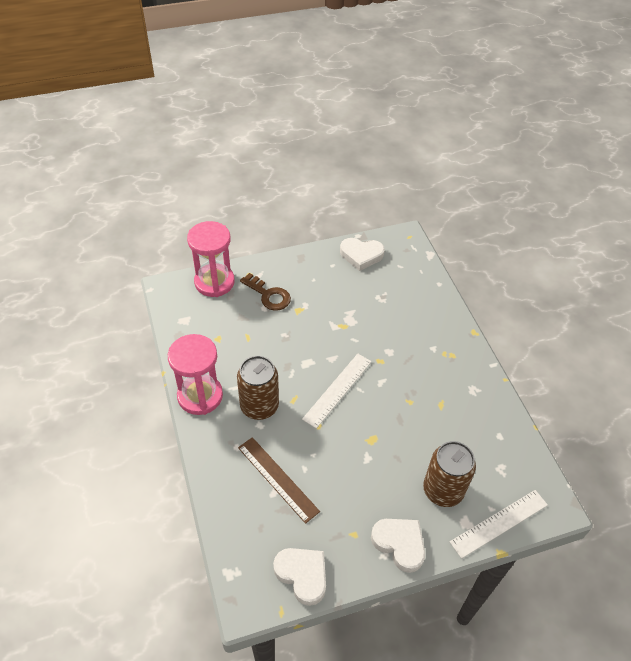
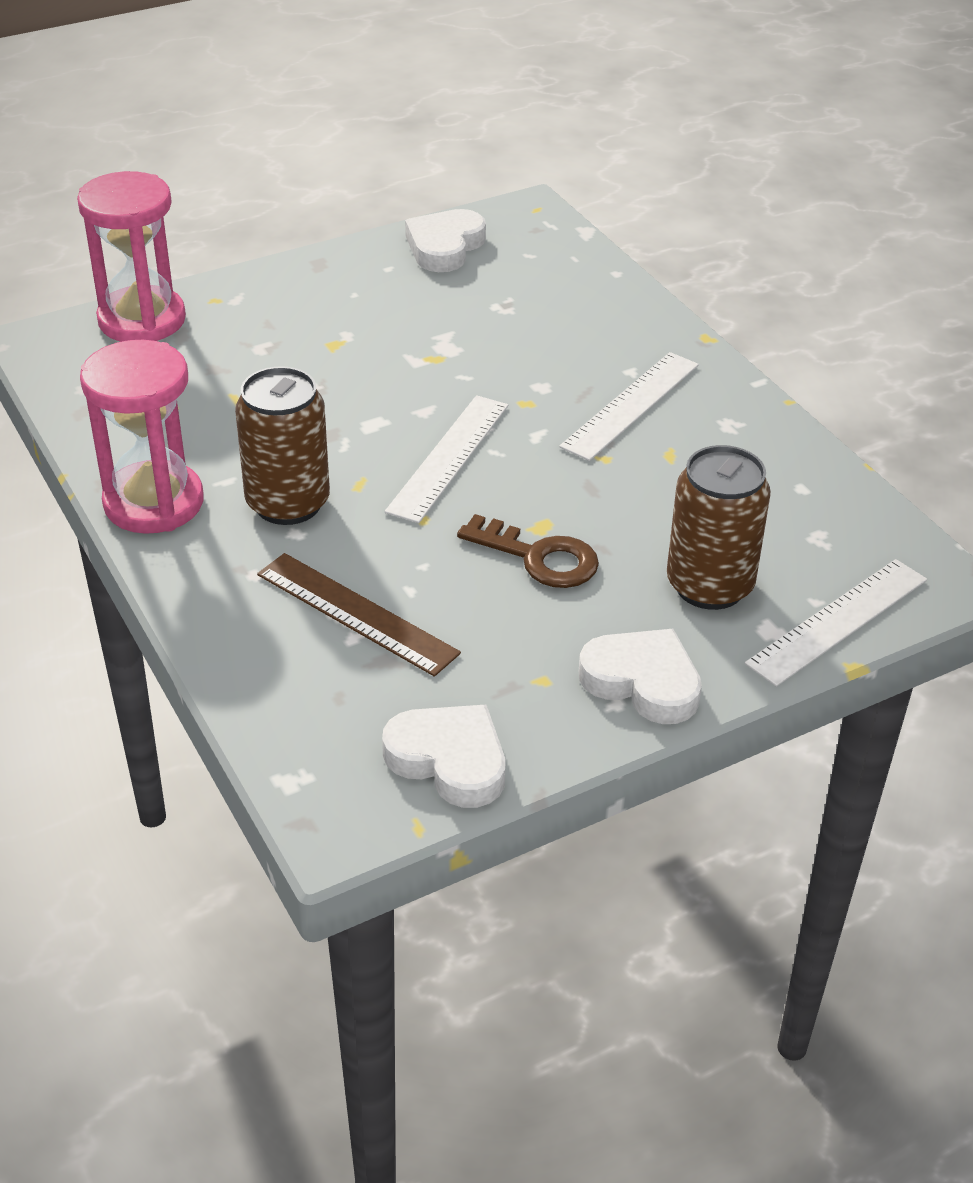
camera: 10 degrees left, 10 degrees down
(268, 295) = (264, 328): brown key -> brown key (538, 557)
(361, 255) = (445, 247): white heart -> white heart turned 120 degrees clockwise
(429, 370) = (630, 405): none -> white ruler

